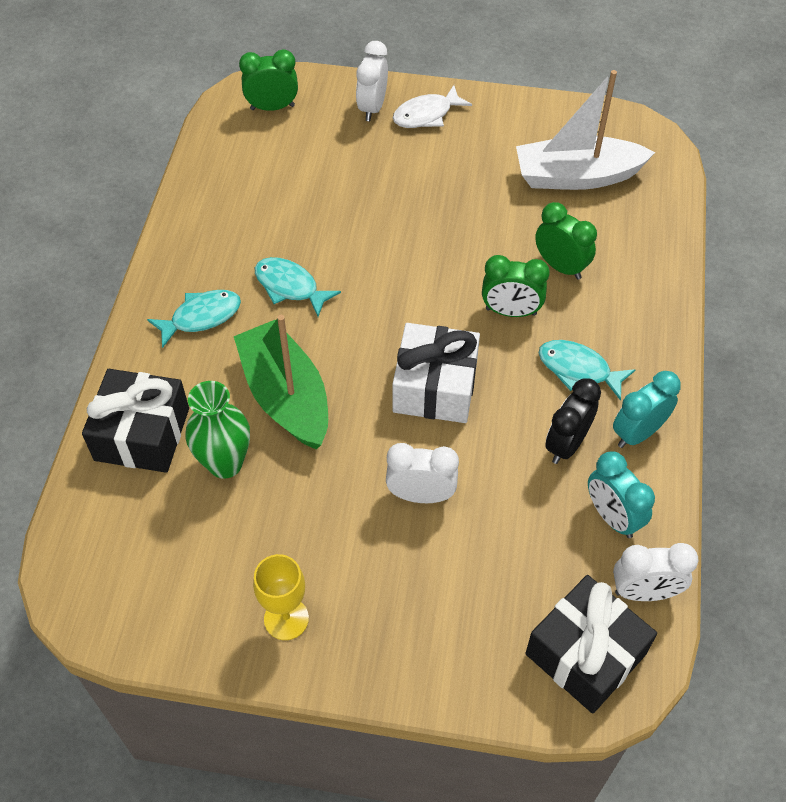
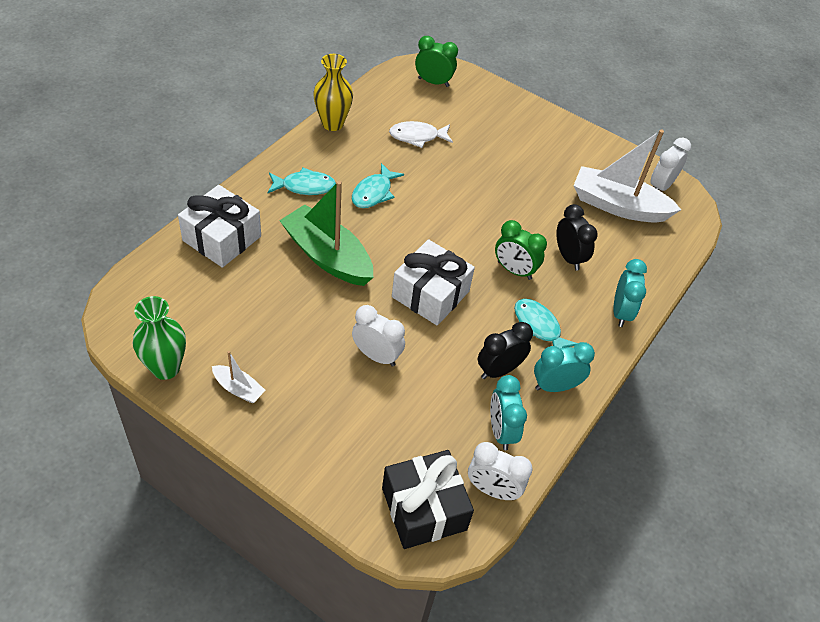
camera: 20 degrees right, 5 degrees down
(142, 434) = (222, 238): black gift -> white gift
(183, 217) = (332, 124): none -> yellow vase
(225, 463) = (262, 279): green vase -> green vase (166, 368)
(286, 396) = (327, 256): green boat -> green boat turned 45 degrees counterclockwise
(286, 619) = (238, 389): yellow goblet -> white boat
(290, 287) = (374, 192): turquoise fish -> turquoise fish turned 120 degrees counterclockwise
(372, 108) = (500, 108): white clock -> white clock (661, 186)
(426, 115) = (535, 126): white fish -> white fish (417, 136)
(560, 266) = (568, 257): green clock -> black clock
(655, 308) = (621, 312): none -> turquoise clock

